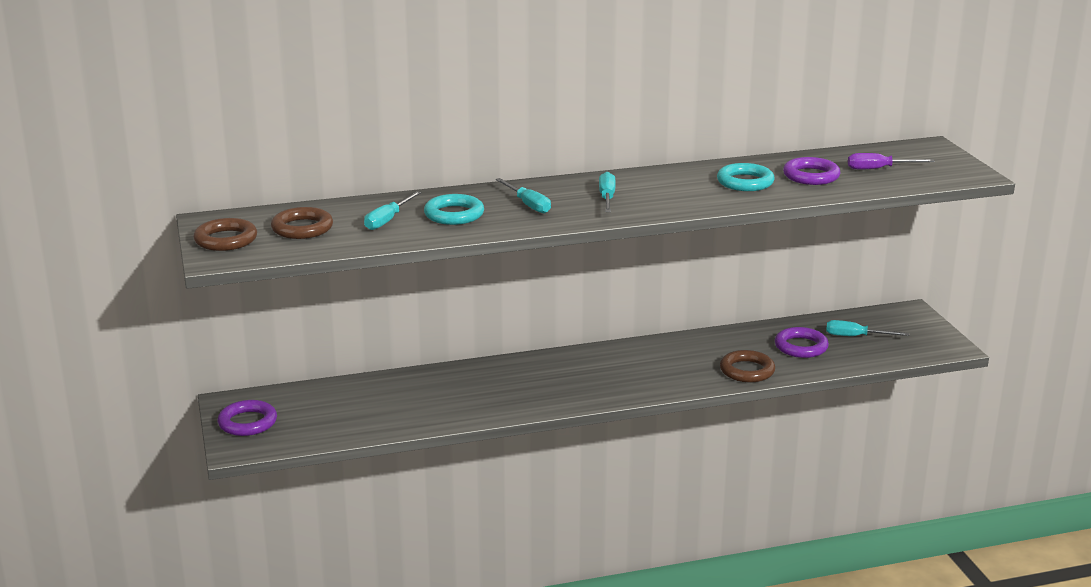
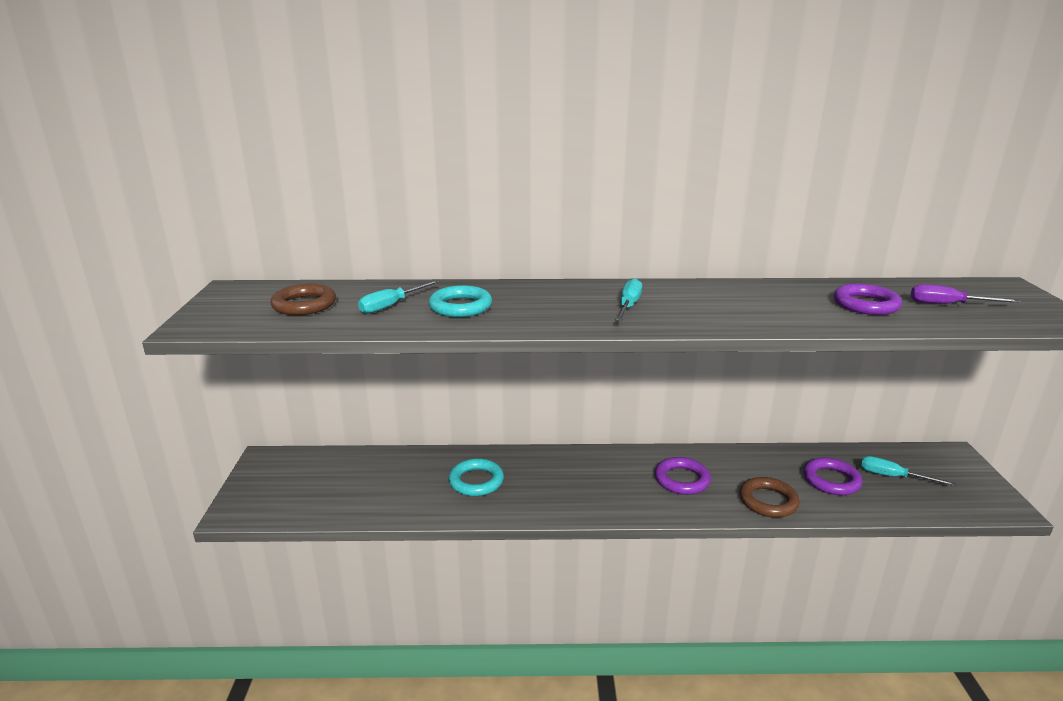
camera: 15 degrees right, 0 degrees up
(226, 240) = (223, 308): brown ring -> none
(247, 422) = (264, 484): purple ring -> purple ring (682, 480)
(528, 205) = (542, 304): turquoise screwdriver -> none
(745, 182) = (787, 304): turquoise ring -> turquoise ring (476, 481)

